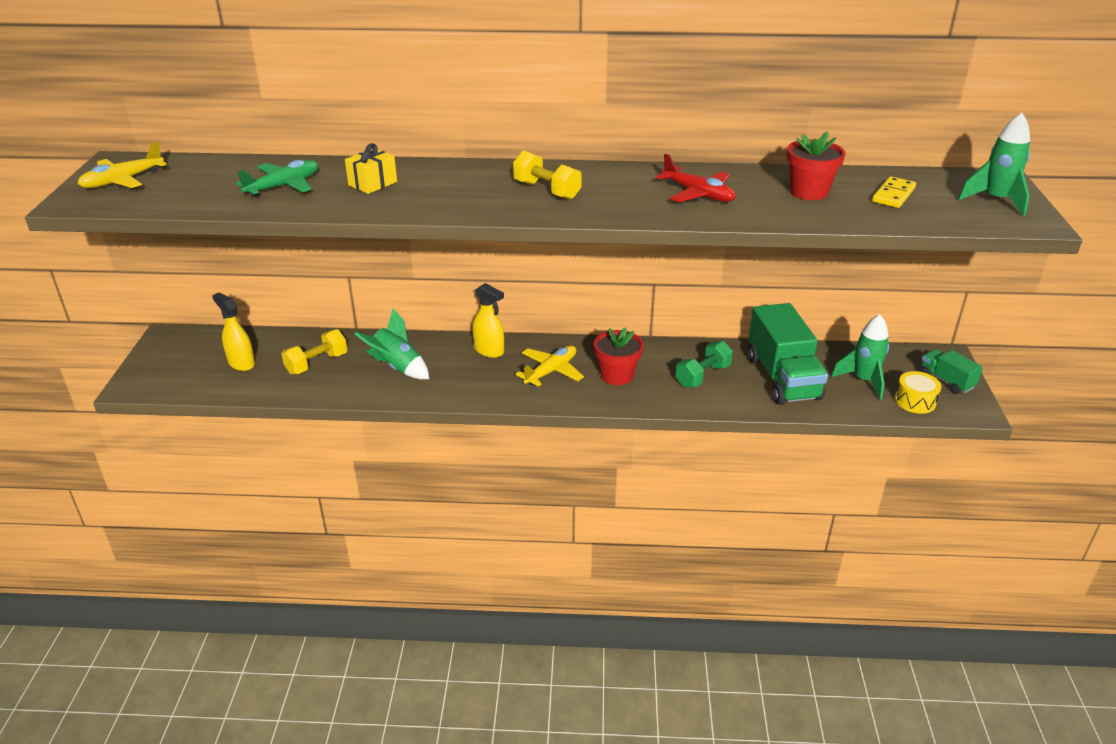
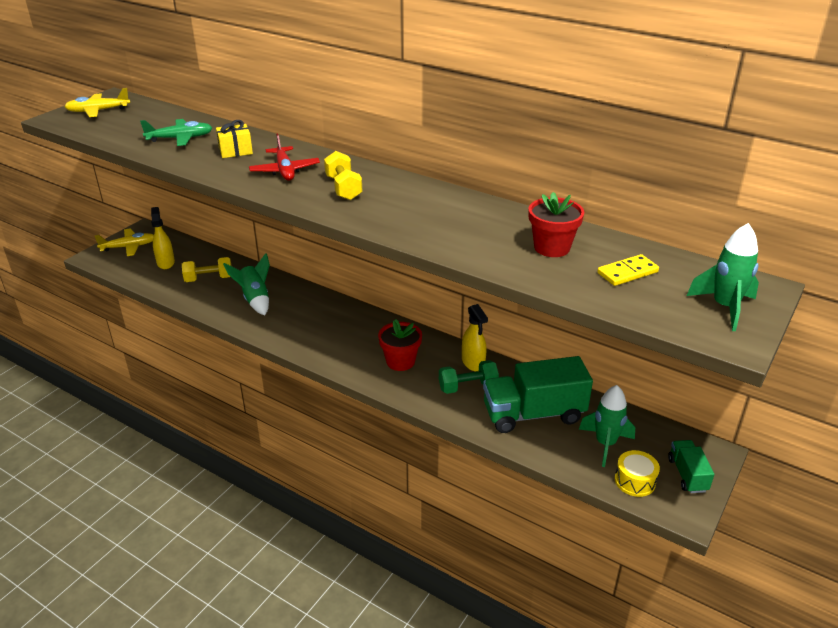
camera: 30 degrees right, 0 degrees up
(489, 350) = (328, 308): yellow spray bottle -> yellow spray bottle (473, 363)
(551, 371) = (355, 340): yellow plane -> yellow plane (129, 247)
(698, 194) = (454, 223): red plane -> red plane (285, 170)
(782, 378) = (533, 414): green truck -> green truck turned 60 degrees clockwise

